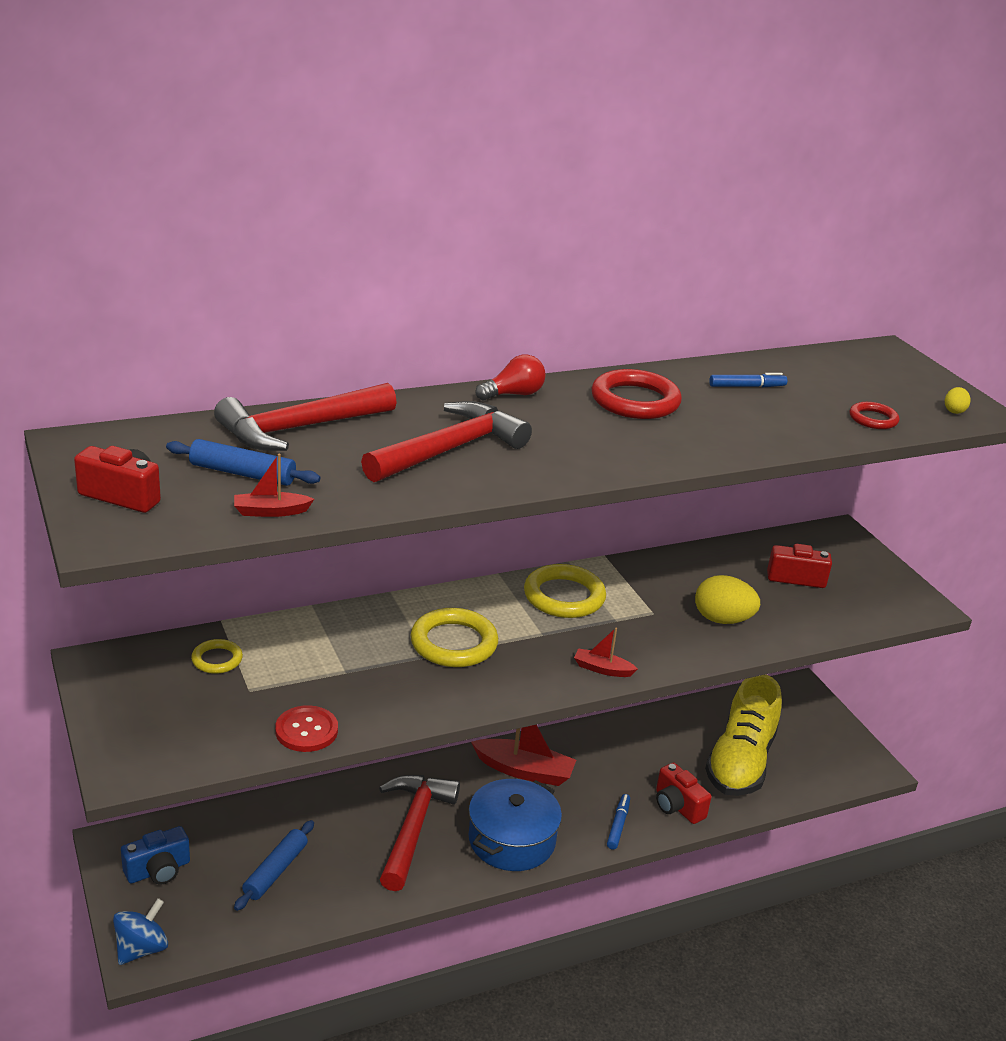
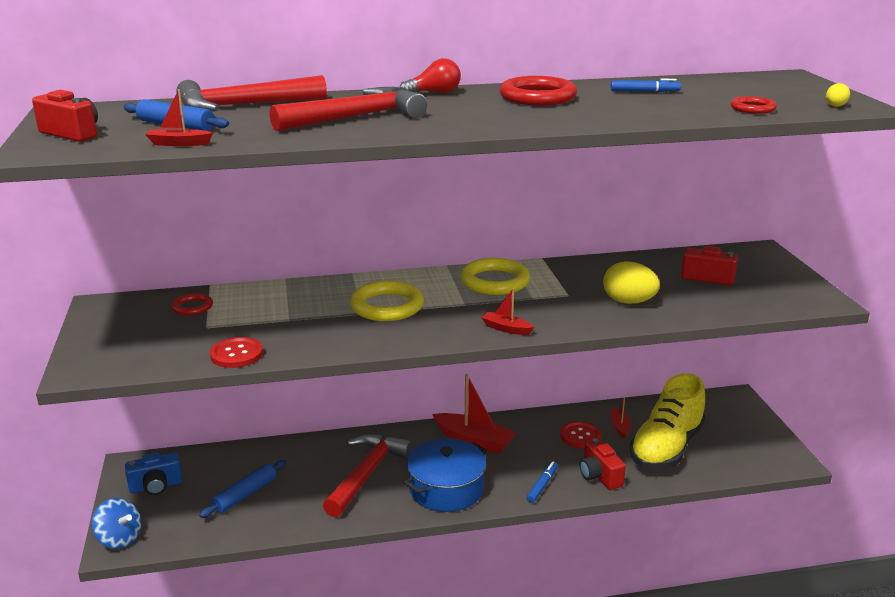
camera: 15 degrees right, 5 degrees down
(141, 948) = (119, 539): blue spinning top -> blue spinning top turned 75 degrees clockwise
(217, 659) = (192, 307): yellow ring -> red ring
(643, 754) = (580, 436): none -> red button
(683, 738) = (620, 427): none -> red boat

